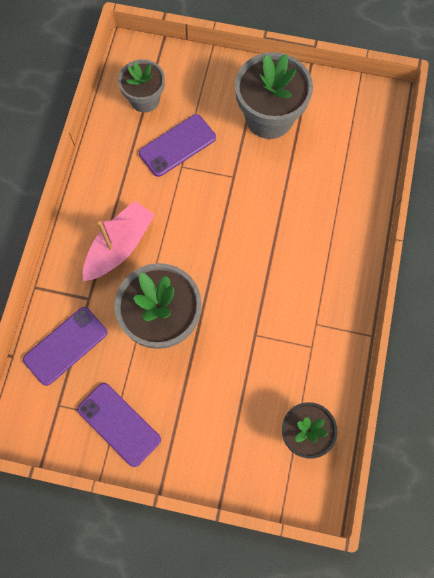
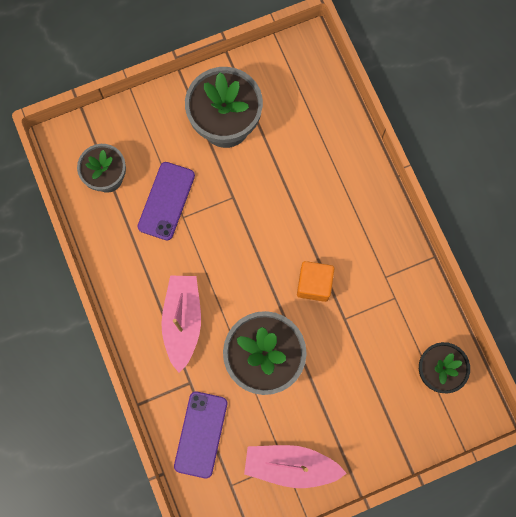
camera: 35 degrees left, 5 degrees up
(119, 424) = (290, 465): purple phone -> pink boat
(249, 289) = (314, 284): none -> orange cube

